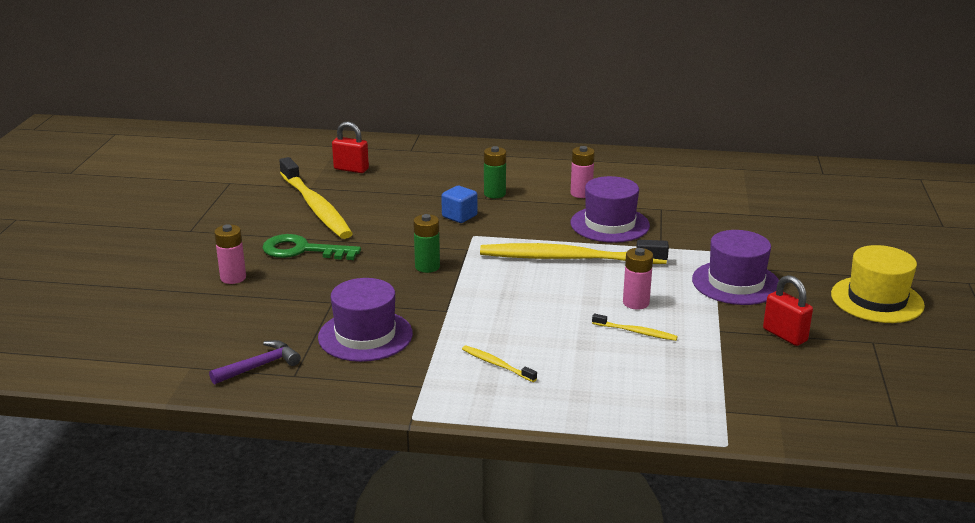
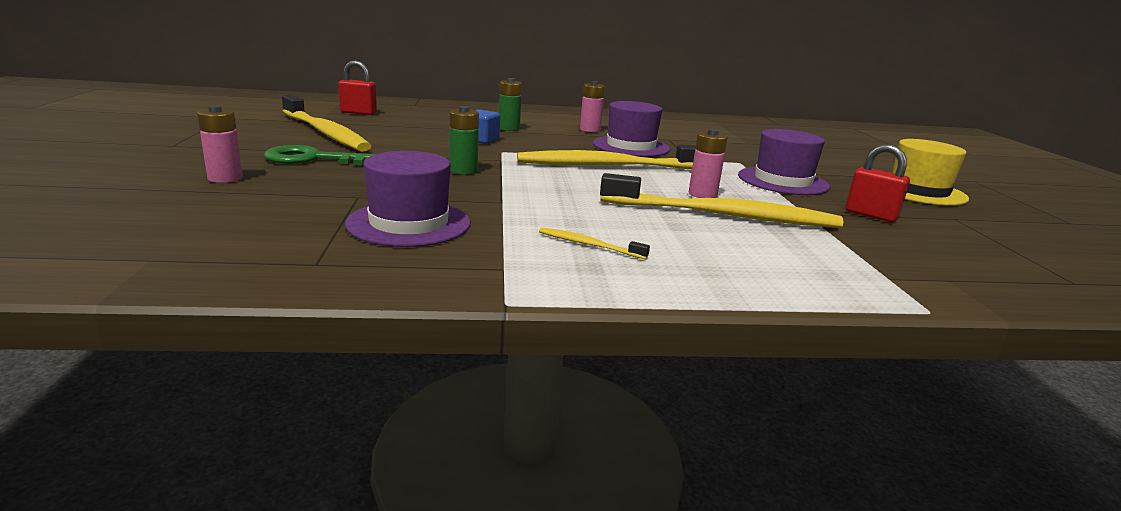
camera: 15 degrees left, 5 degrees down
(260, 366) = (262, 255): purple hammer -> none
(636, 332) = (724, 215): yellow toothbrush -> yellow toothbrush, size x2.40

